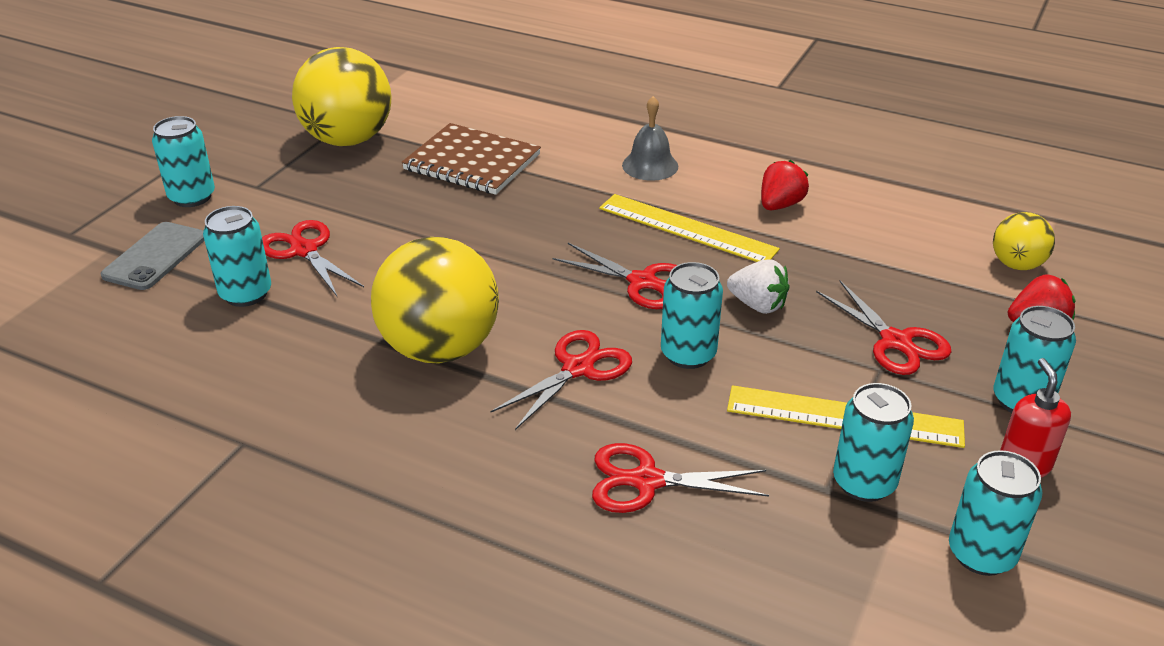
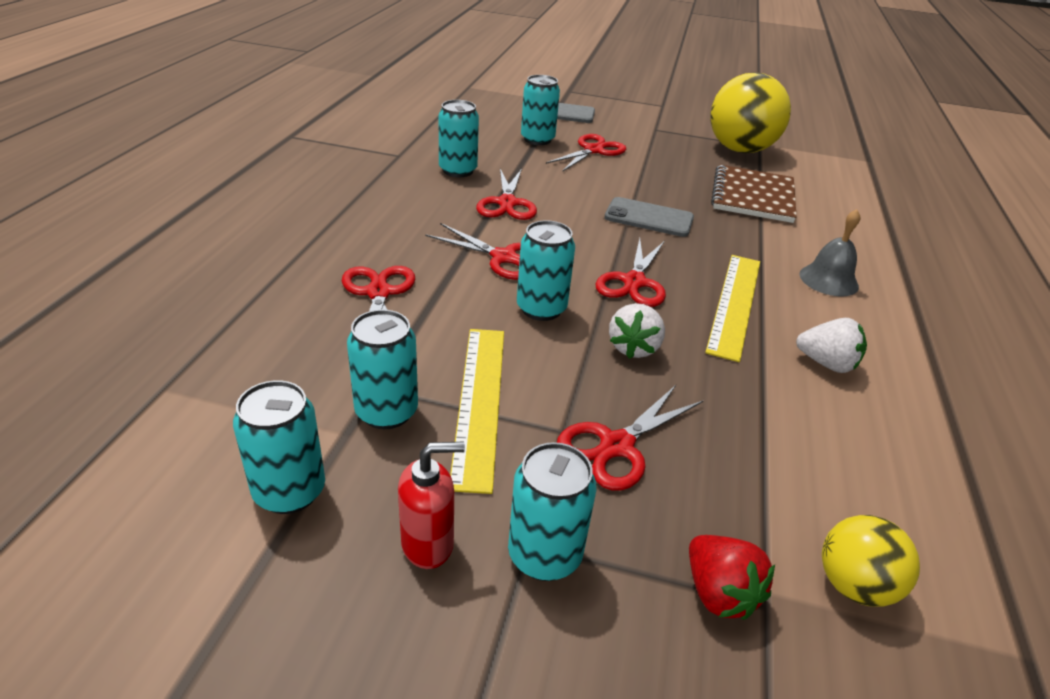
camera: 75 degrees right, 0 degrees up
(192, 197) = (629, 114): turquoise can -> turquoise can (458, 170)
(440, 348) = (507, 203): yellow ball -> red scissors
(505, 244) = (649, 218): none -> grey phone
(780, 205) = (826, 363): red strawberry -> white strawberry

